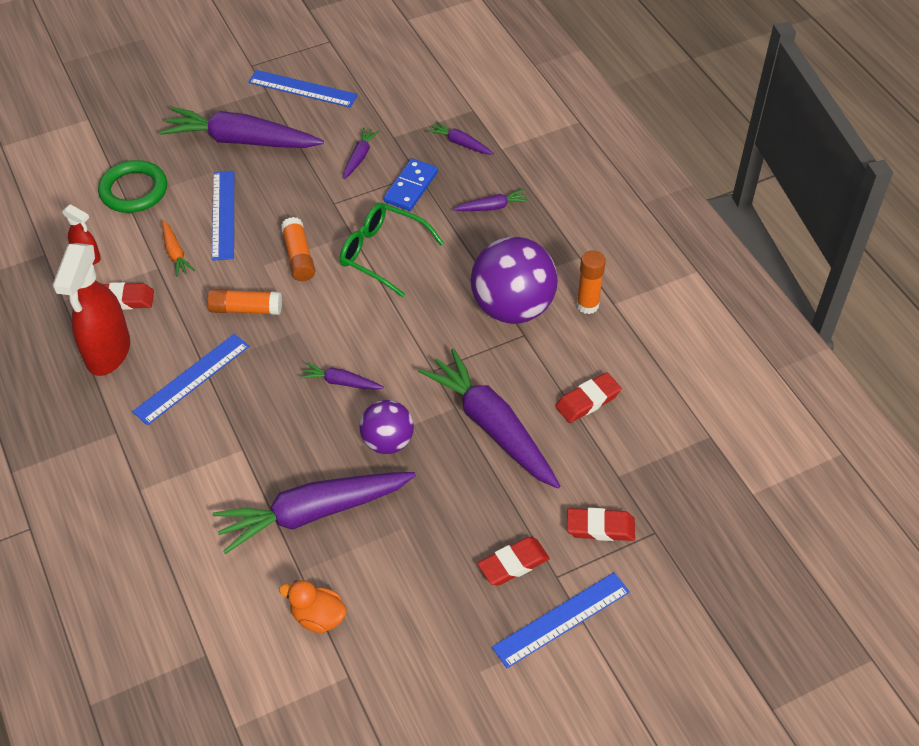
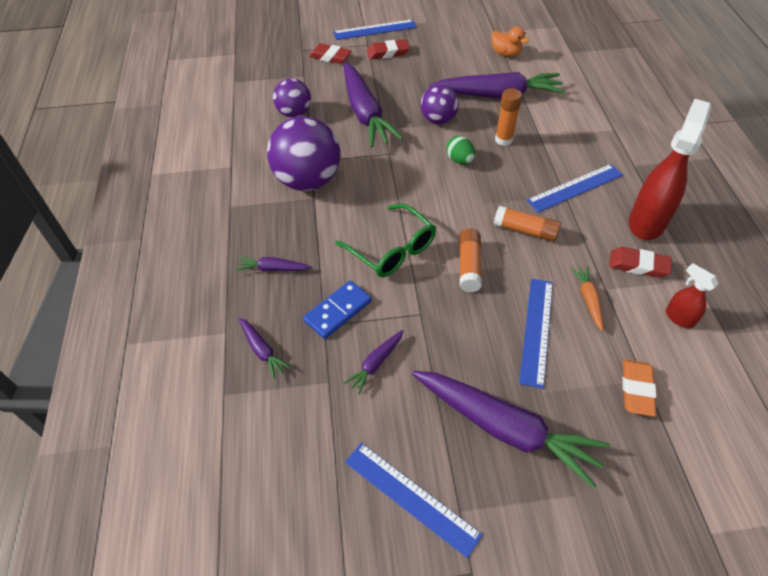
camera: 160 degrees left, 0 degrees up
(134, 190) = (636, 390): green ring -> orange eraser
(341, 382) = (459, 160): purple carrot -> green egg
(587, 305) = (251, 169): orange glue stick -> orange glue stick (503, 140)
(588, 401) = (294, 113): red eraser -> purple ball

